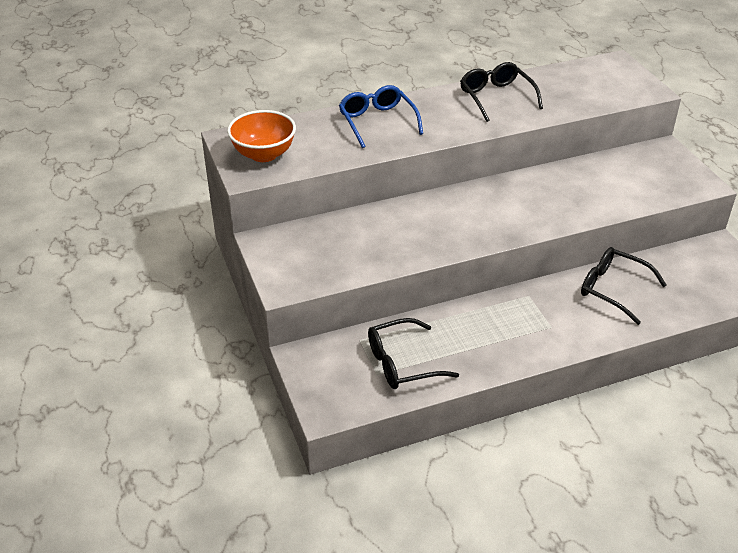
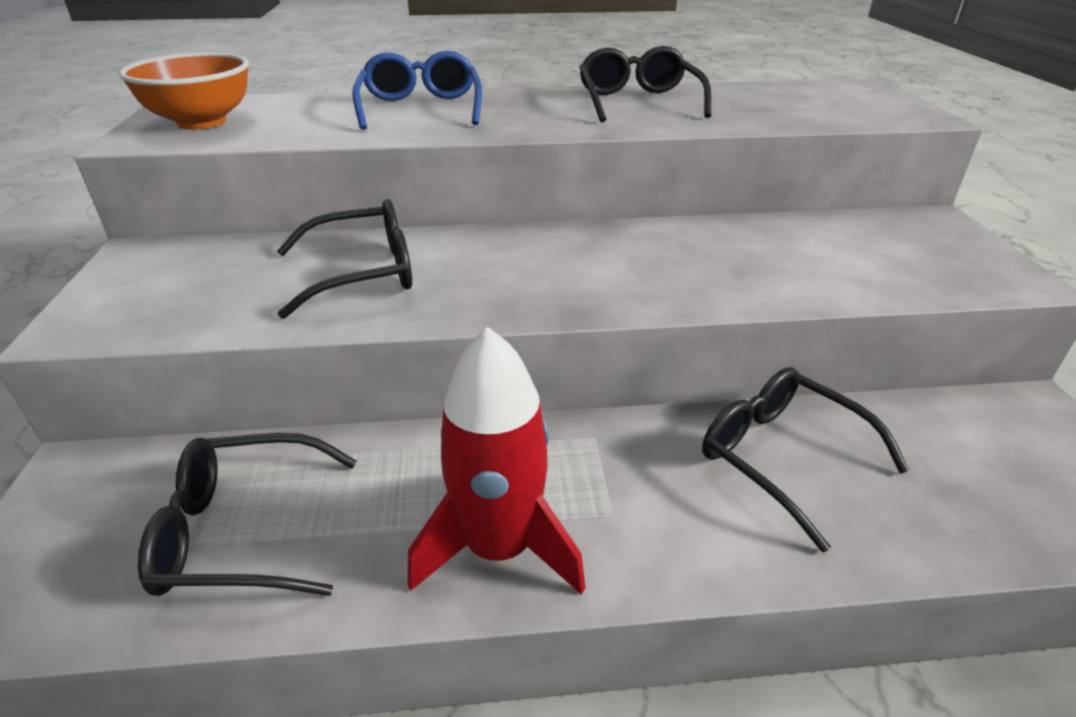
camera: 15 degrees right, 5 degrees down
(395, 232) = (363, 273): none -> black glasses
(512, 348) = (499, 547): none -> red rocket

